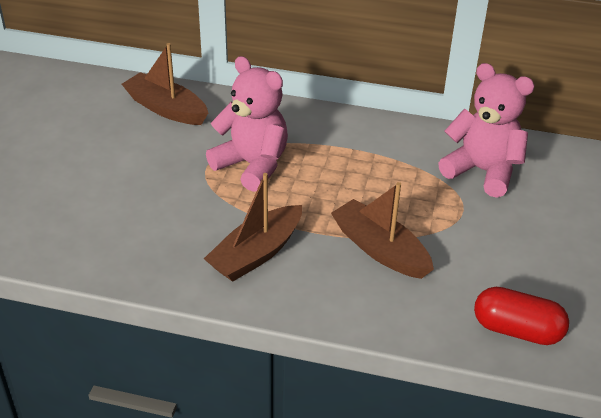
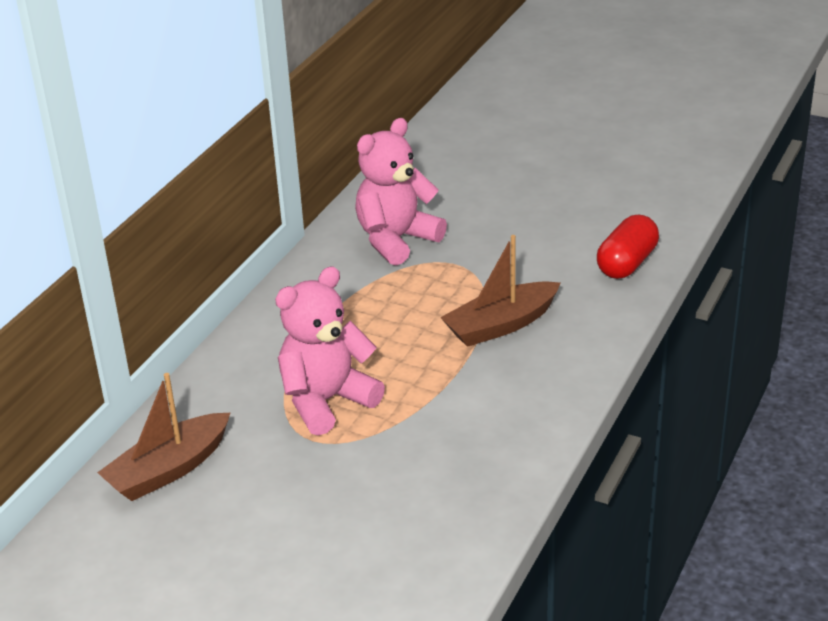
camera: 75 degrees left, 5 degrees down
(256, 254) = (487, 412): brown boat -> none

